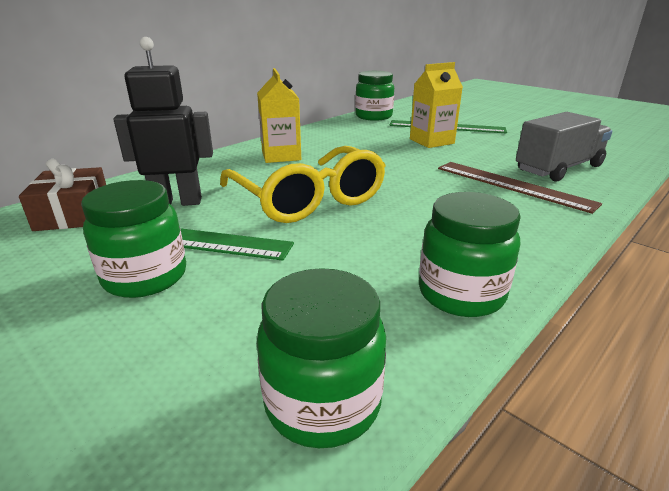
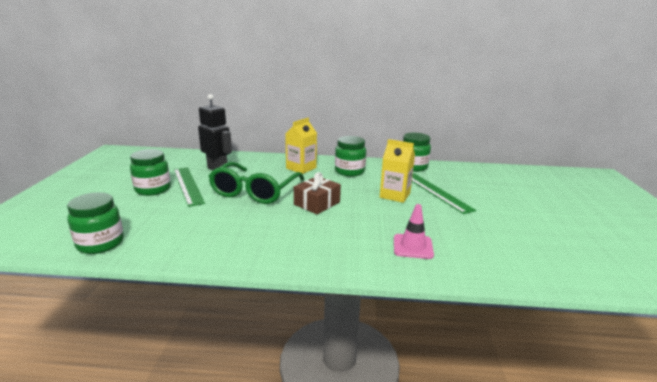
camera: 50 degrees right, 5 degrees down
(74, 214) = (187, 159): brown gift -> brown gift (317, 203)
(308, 199) = (255, 191): yellow glasses -> green glasses
(461, 294) = (194, 251): green jar -> green jar (349, 171)
(512, 185) = (352, 237): brown ruler -> none
(558, 168) = (413, 246): grey truck -> pink traffic cone

